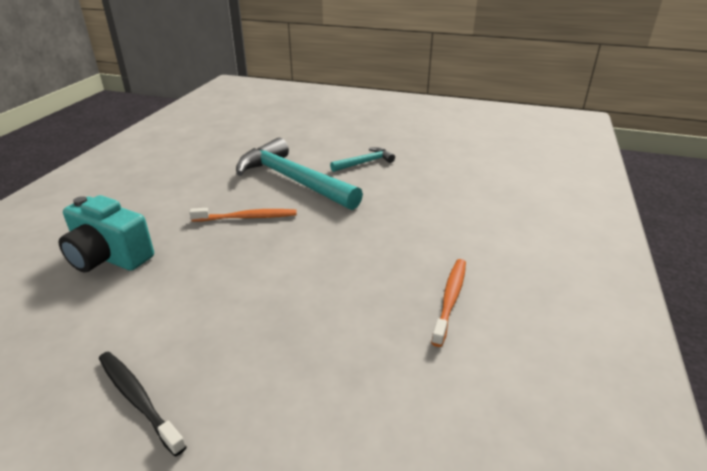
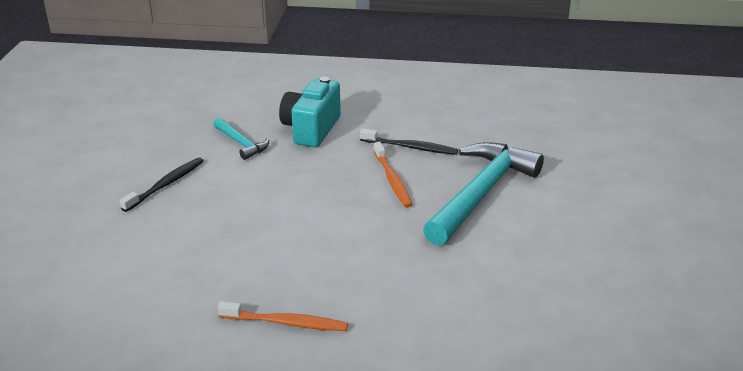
camera: 80 degrees right, 0 degrees up
(198, 202) = (410, 147): none -> black toothbrush
(365, 163) = (554, 240): turquoise hammer -> turquoise hammer (241, 143)

